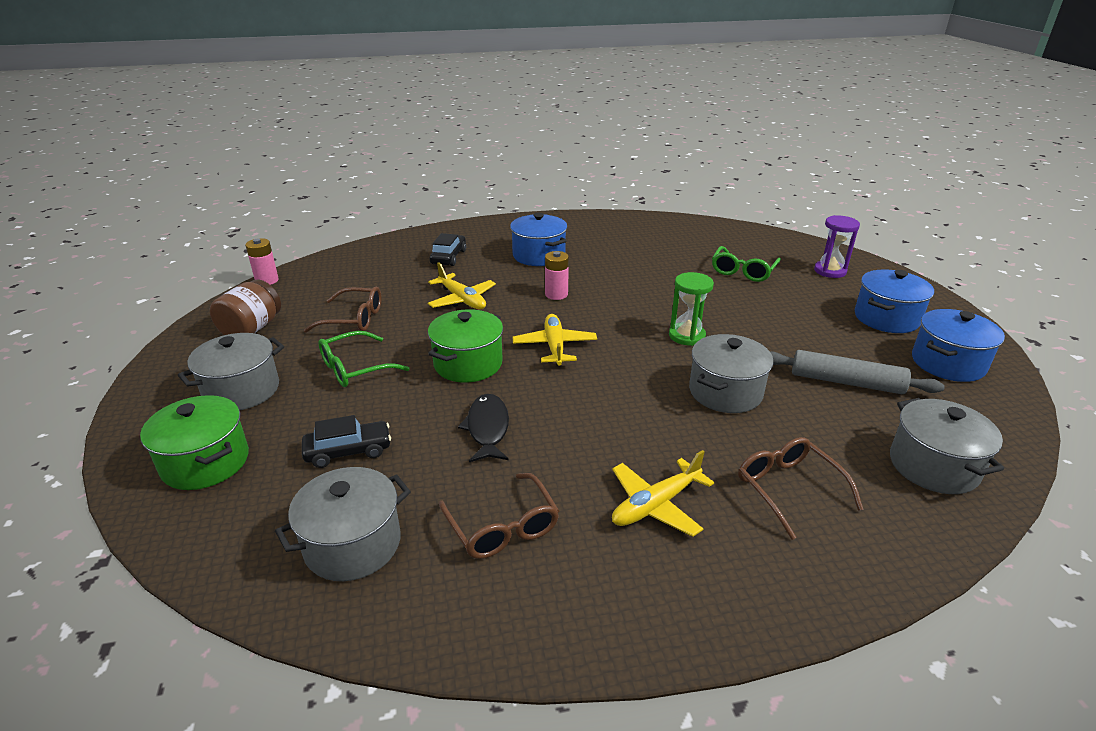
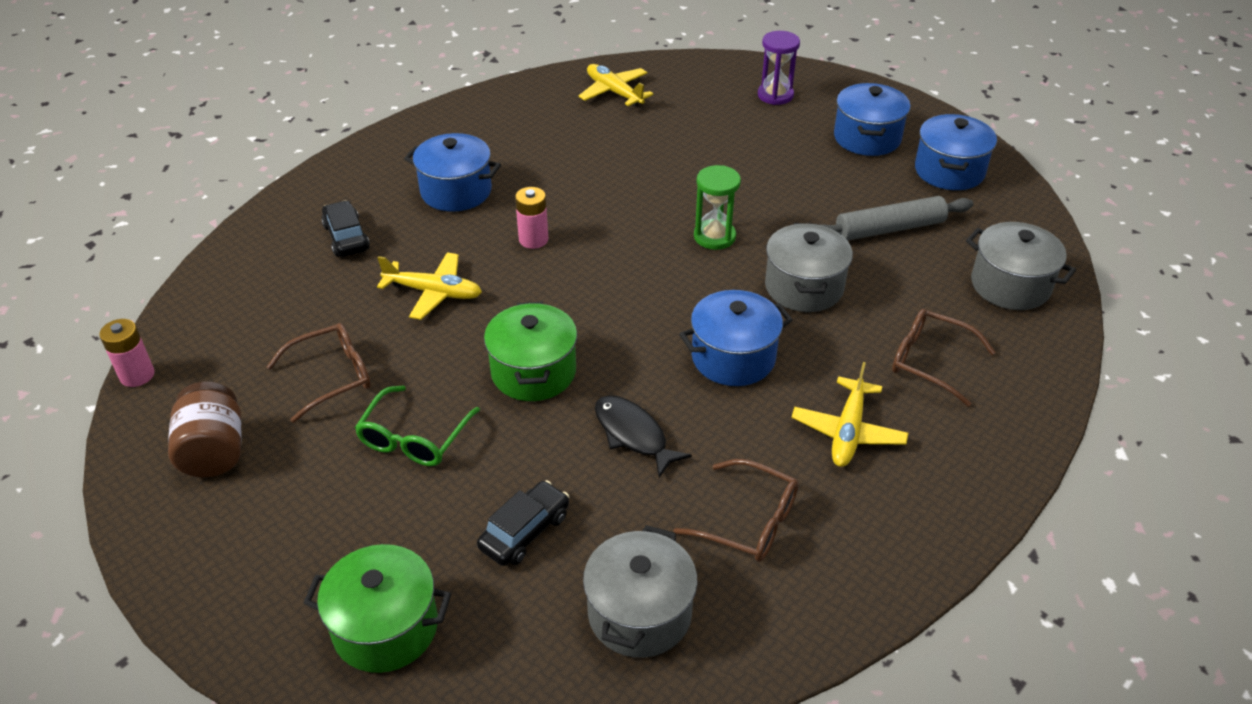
camera: 35 degrees left, 10 degrees up
(242, 390) = (313, 531): grey pot -> none
(554, 346) = (600, 308): yellow plane -> yellow plane (614, 92)
(616, 413) = (733, 358): none -> blue pot
(743, 271) = (695, 128): green glasses -> none

